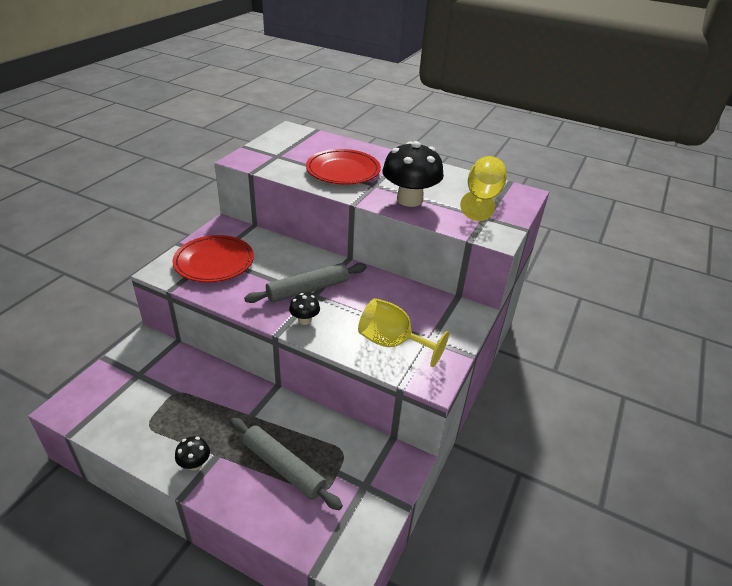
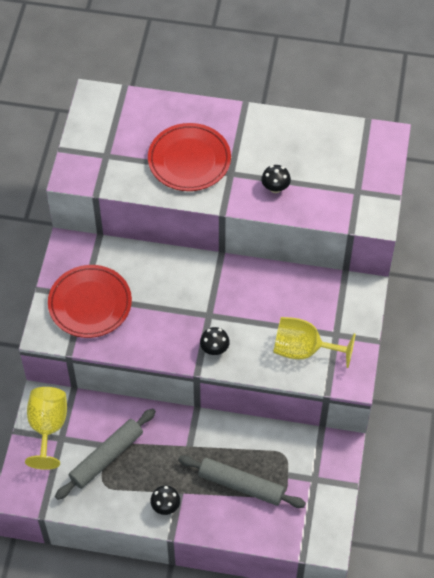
camera: 15 degrees left, 20 degrees up
(308, 289) = (200, 310): grey rolling pin -> grey rolling pin (106, 457)
(409, 200) = (275, 188): black mushroom -> black mushroom, size x0.46
(482, 199) = (346, 162): yellow goblet -> yellow goblet (48, 427)

